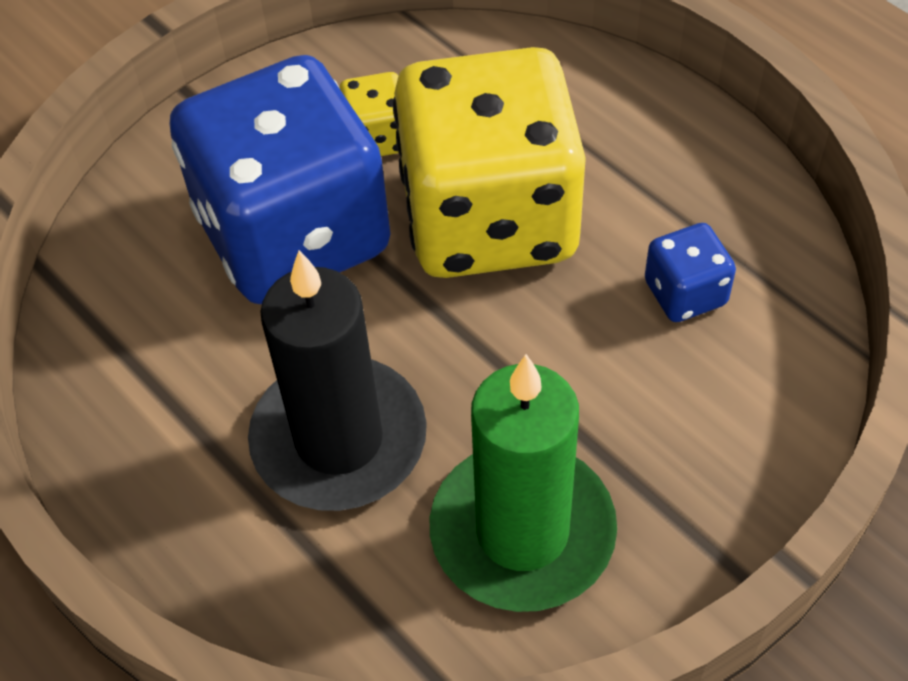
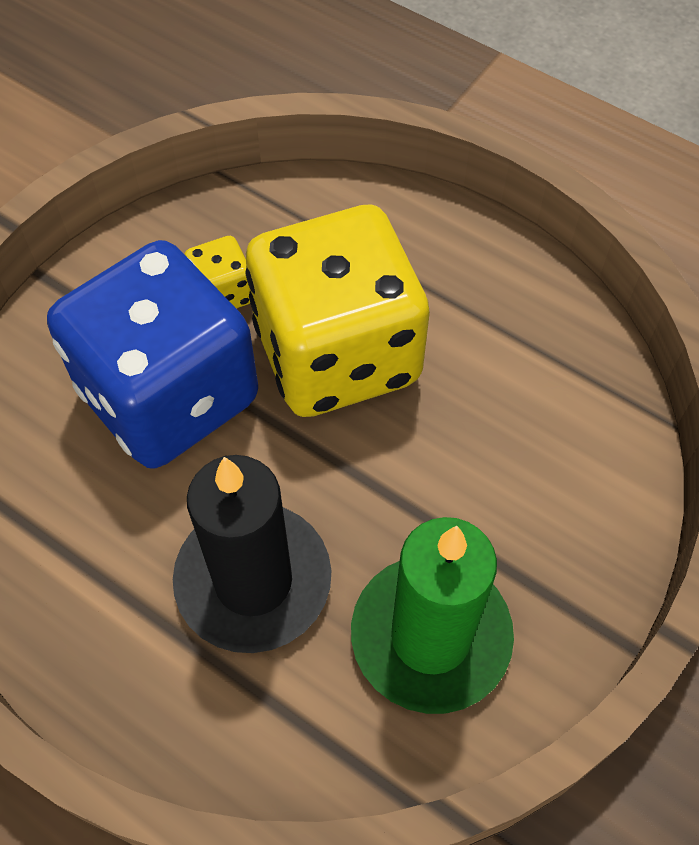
camera: 15 degrees left, 5 degrees up
(685, 293) = (517, 395): blue dice -> none

